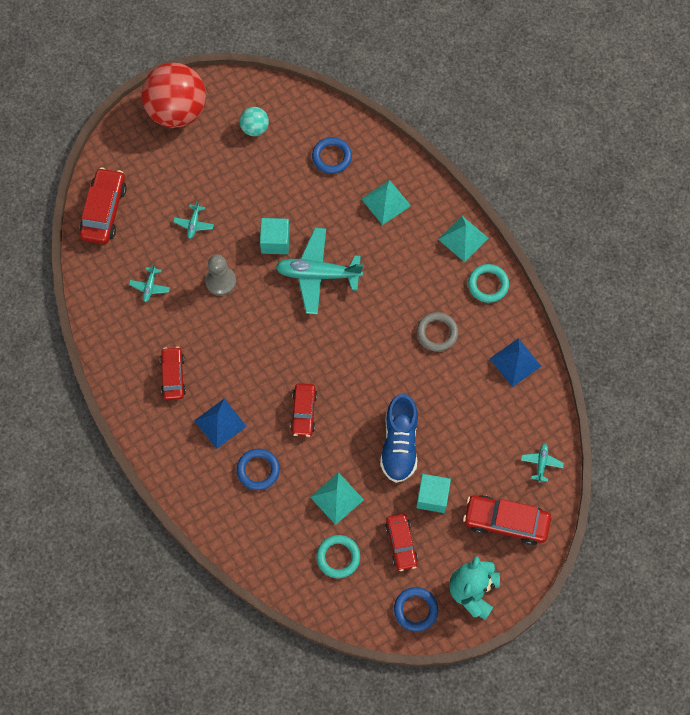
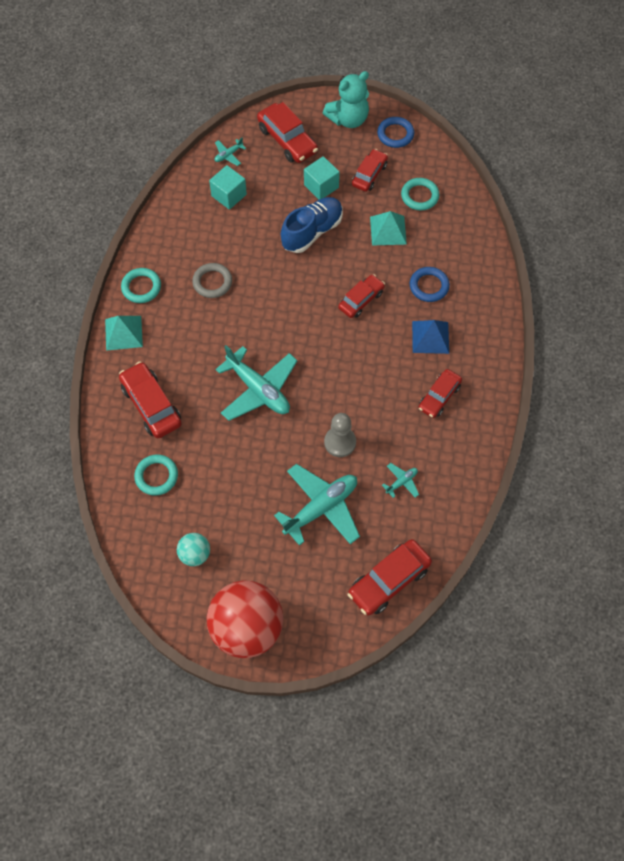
camera: 140 degrees left, 5 degrees down
(194, 224) = (321, 508): turquoise plane -> turquoise plane, size x2.26
(275, 241) = (268, 441): turquoise cube -> turquoise cube (229, 195)
(331, 157) = (156, 476): blue ring -> turquoise ring
(386, 202) = (151, 405): turquoise pyramid -> red car
(515, 362) = (179, 224): blue pyramid -> none

